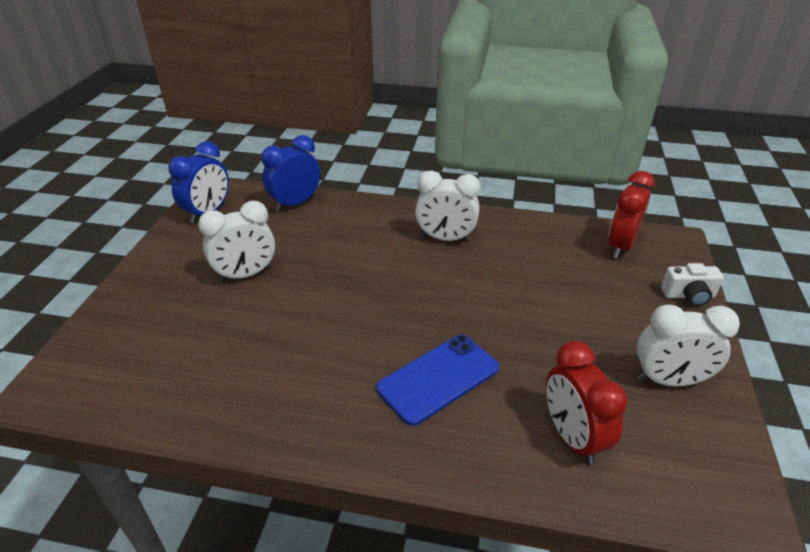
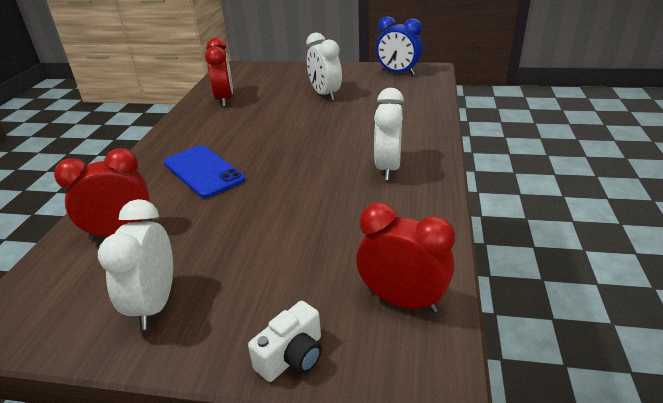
camera: 90 degrees right, 5 degrees down
(208, 382) = (225, 100): none -> red clock
(295, 203) = (423, 98): blue clock -> none
(688, 295) = (292, 356): white camera -> white camera turned 135 degrees counterclockwise

